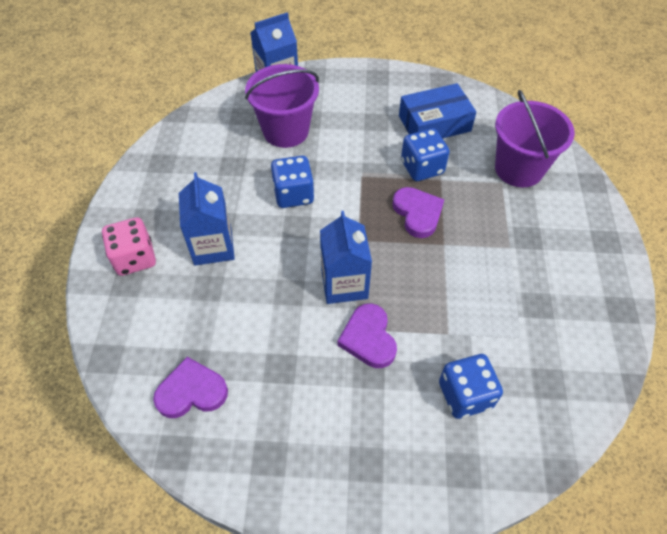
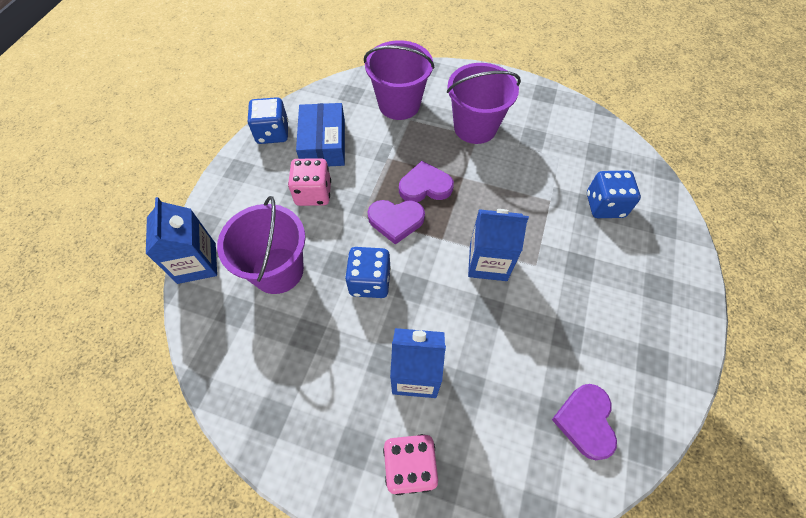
camera: 75 degrees left, 5 degrees up
(368, 338) = (547, 257): purple heart -> purple heart (396, 221)
(373, 132) = (313, 193): none -> pink dice
(422, 167) = (373, 168): blue dice -> blue dice (272, 133)
(522, 243) = (475, 127): none -> purple bucket

